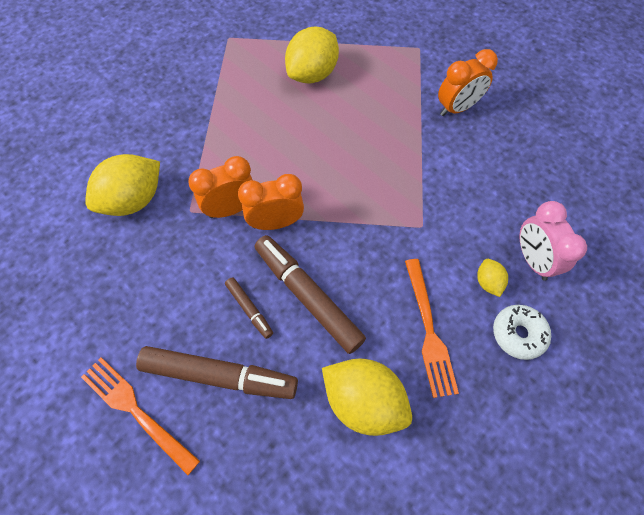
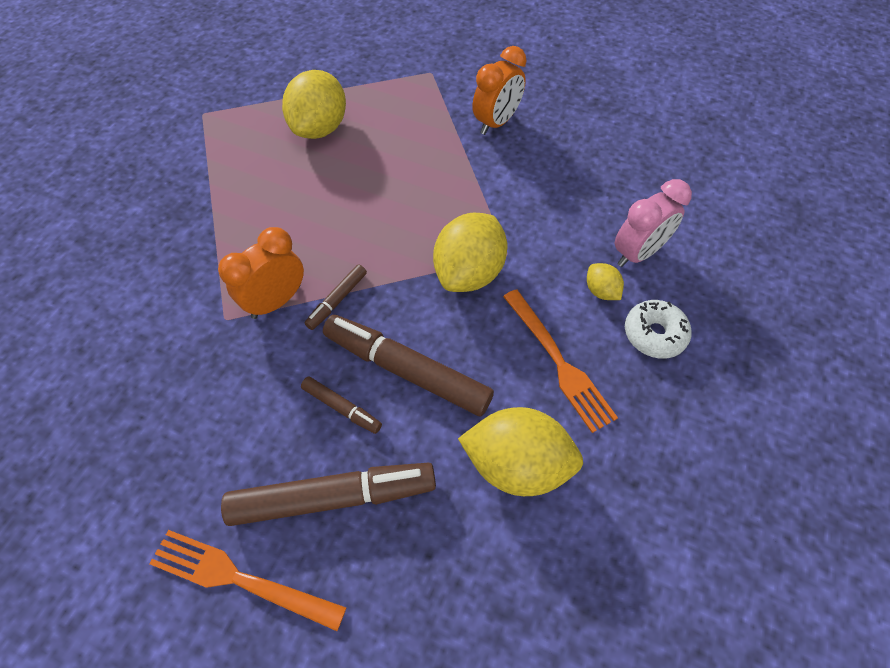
camera: 20 degrees left, 5 degrees down
(134, 200) = (146, 328): yellow lemon -> yellow lemon (469, 273)
(276, 222) = (337, 300): orange clock -> brown marker
(532, 259) = (637, 253): pink clock -> pink clock turned 90 degrees counterclockwise

